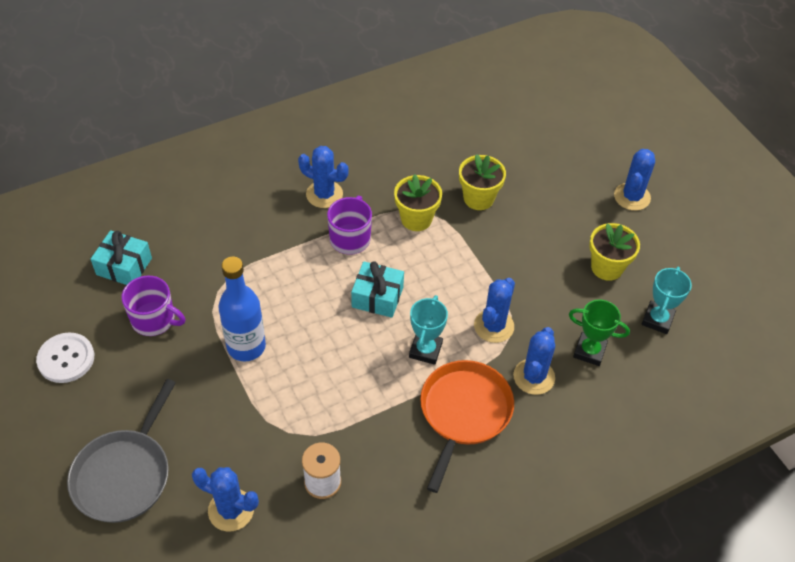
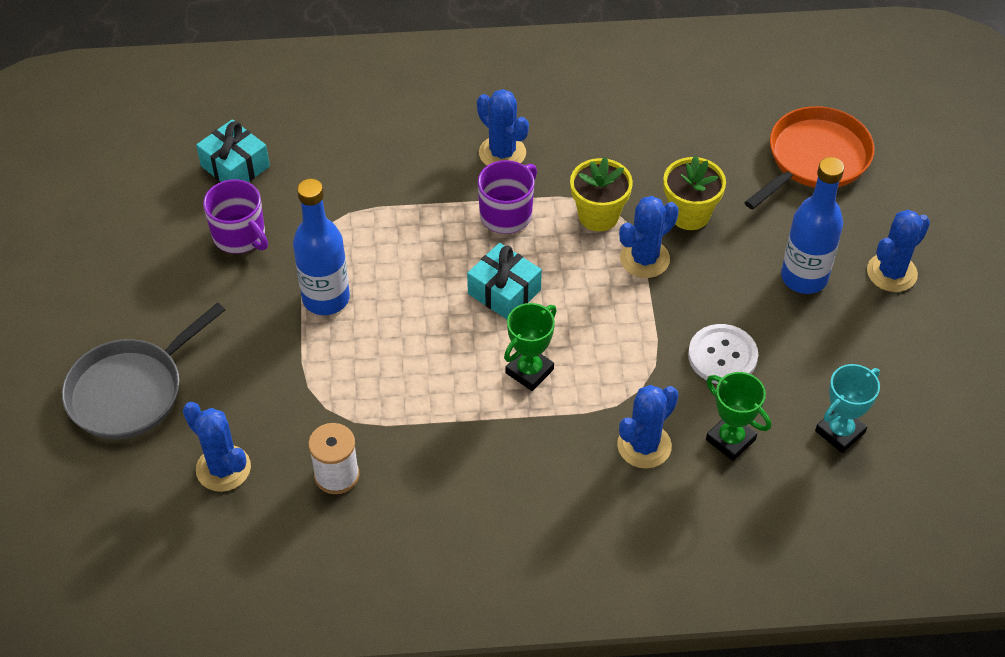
camera: 25 degrees right, 0 degrees up
(66, 359) = (127, 247): white button -> white button (722, 356)
(425, 350) = (529, 371): turquoise trophy -> green trophy
(464, 412) = (537, 457): orange pan -> orange pan (815, 158)
(494, 326) = (626, 371): blue cactus -> blue cactus (644, 259)
(577, 219) = (804, 277): none -> blue bottle
(607, 267) = (809, 348): yellow flower pot -> none

